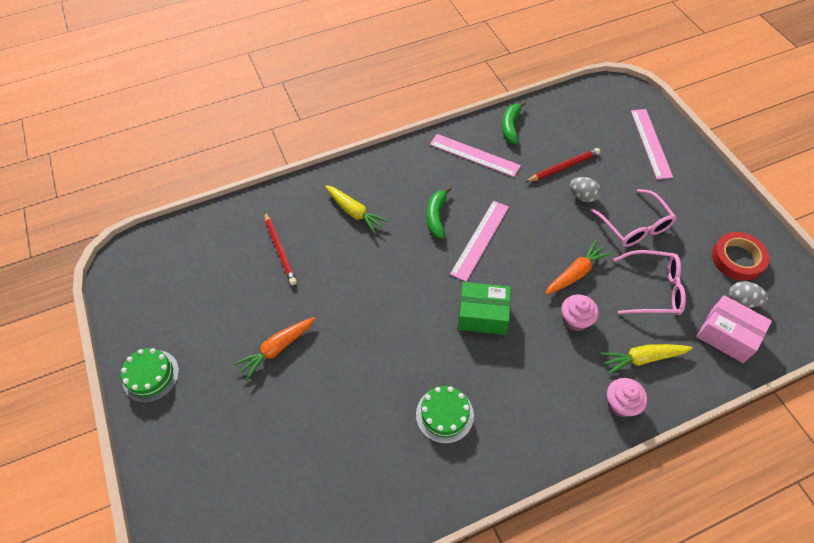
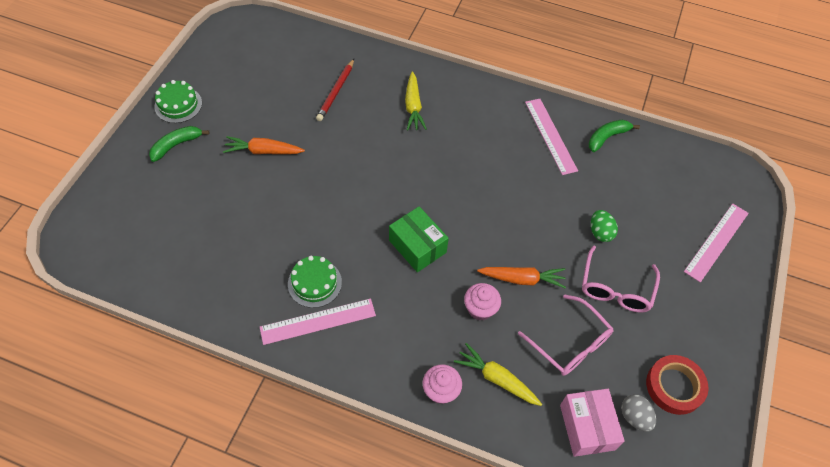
camera: 40 degrees right, 0 degrees up
(436, 216) = (467, 155): green banana -> green banana (176, 145)
(480, 239) = (479, 196): pink ruler -> pink ruler (318, 321)
(563, 167) = (612, 199): red pencil -> none
(582, 196) = (600, 232): grey egg -> green egg

